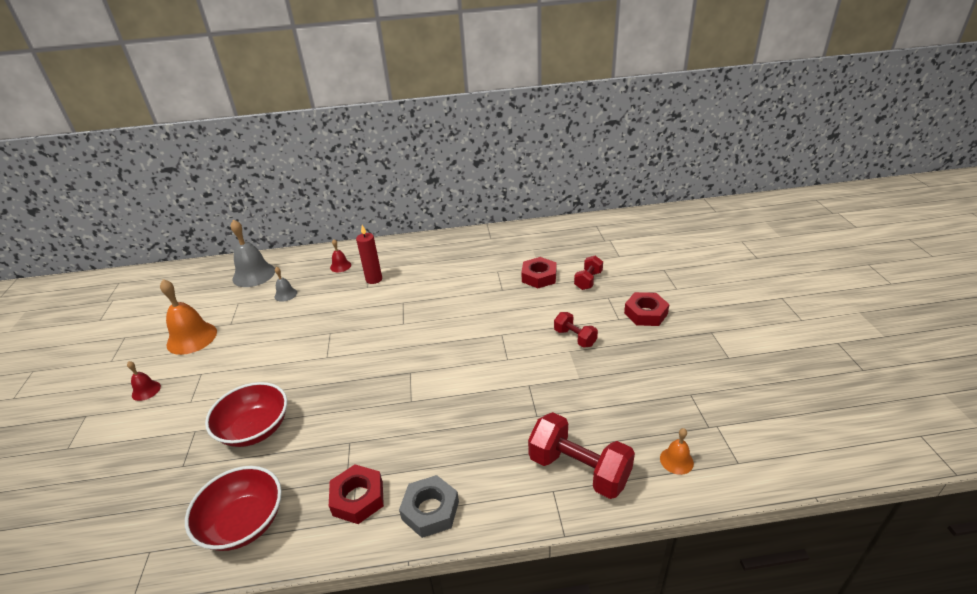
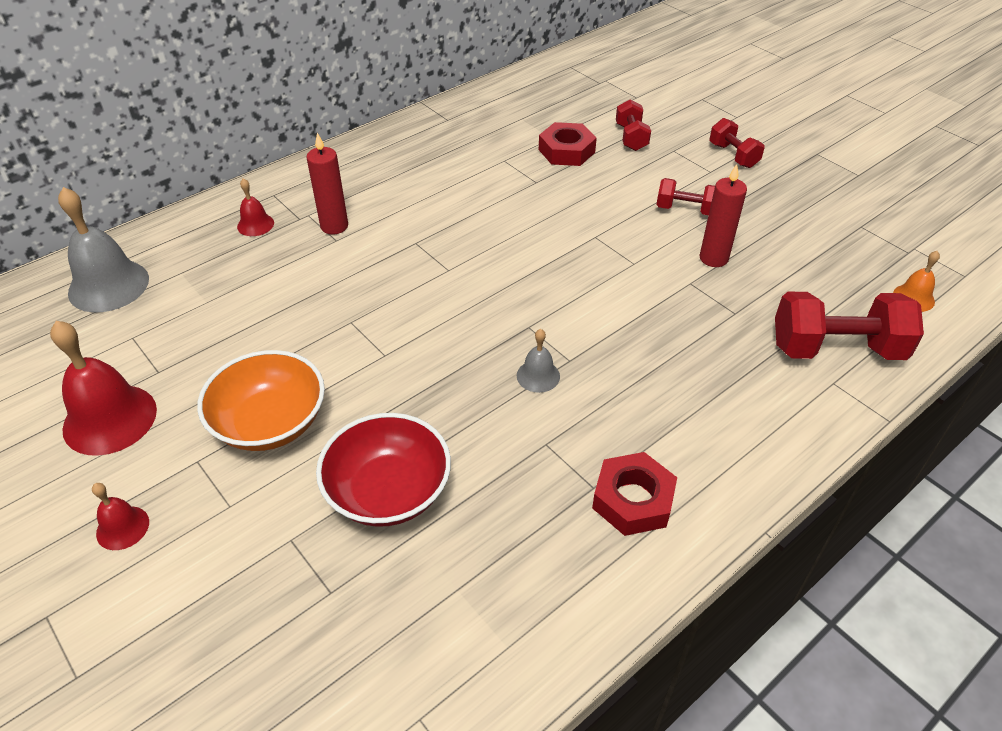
camera: 35 degrees left, 10 degrees up
(192, 338) = (110, 419): orange bell -> red bell
(244, 522) = (517, 607): red bowl -> none
(245, 369) = (270, 423): none -> orange bowl
(285, 294) = (208, 295): grey bell -> grey bell (538, 376)
(430, 510) = (731, 468): grey nut -> none
(560, 375) = (713, 258): none -> red candle
(645, 313) = (733, 155): red nut -> red dumbbell

